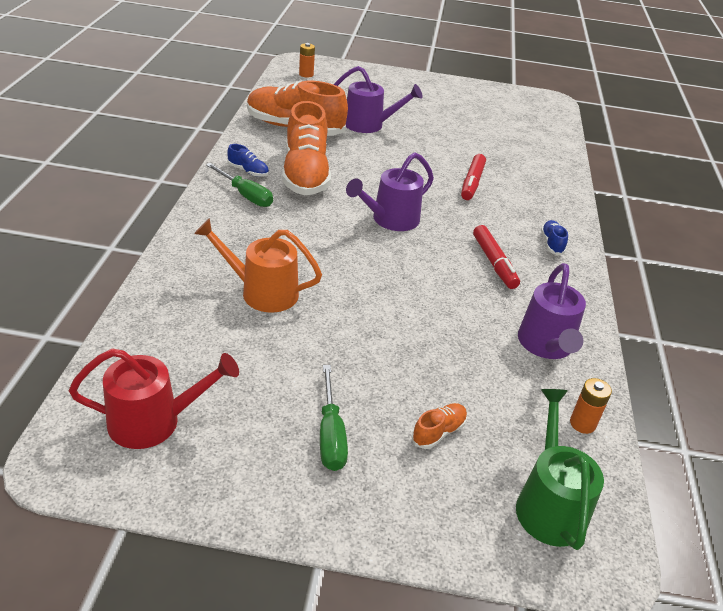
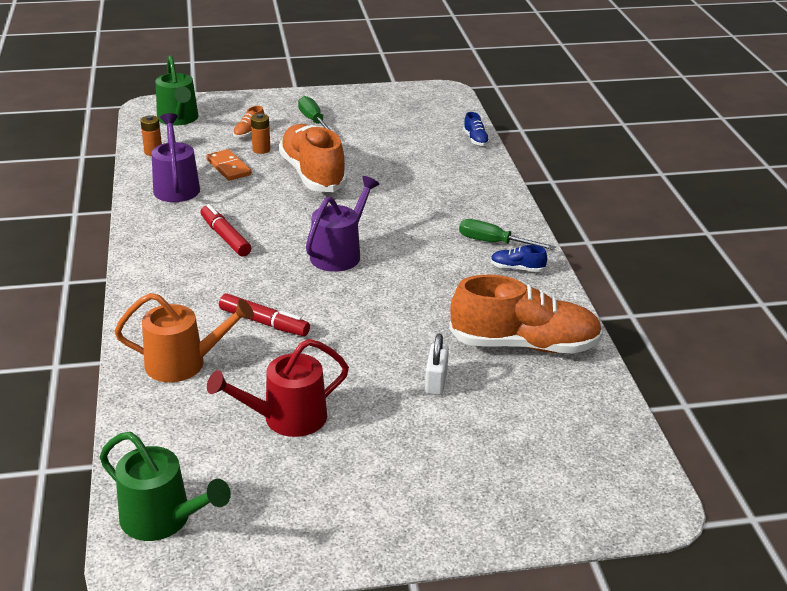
camera: 165 degrees right, 5 degrees down
(153, 421) = (415, 109): red watering can -> red watering can (287, 418)
(262, 292) = (409, 174): orange watering can -> orange watering can (183, 363)
(305, 174) = (457, 281): orange shoe -> orange shoe (313, 174)
(306, 74) = (607, 471): orange battery -> orange battery (261, 150)
(368, 125) = (436, 382): purple watering can -> white padlock
(472, 183) = (264, 322): red marker -> red marker turned 120 degrees clockwise
(478, 363) = (229, 167): none -> orange domino
(543, 111) = (162, 519): none -> green watering can
(552, 244) = (165, 269): blue shoe -> blue shoe (475, 139)

